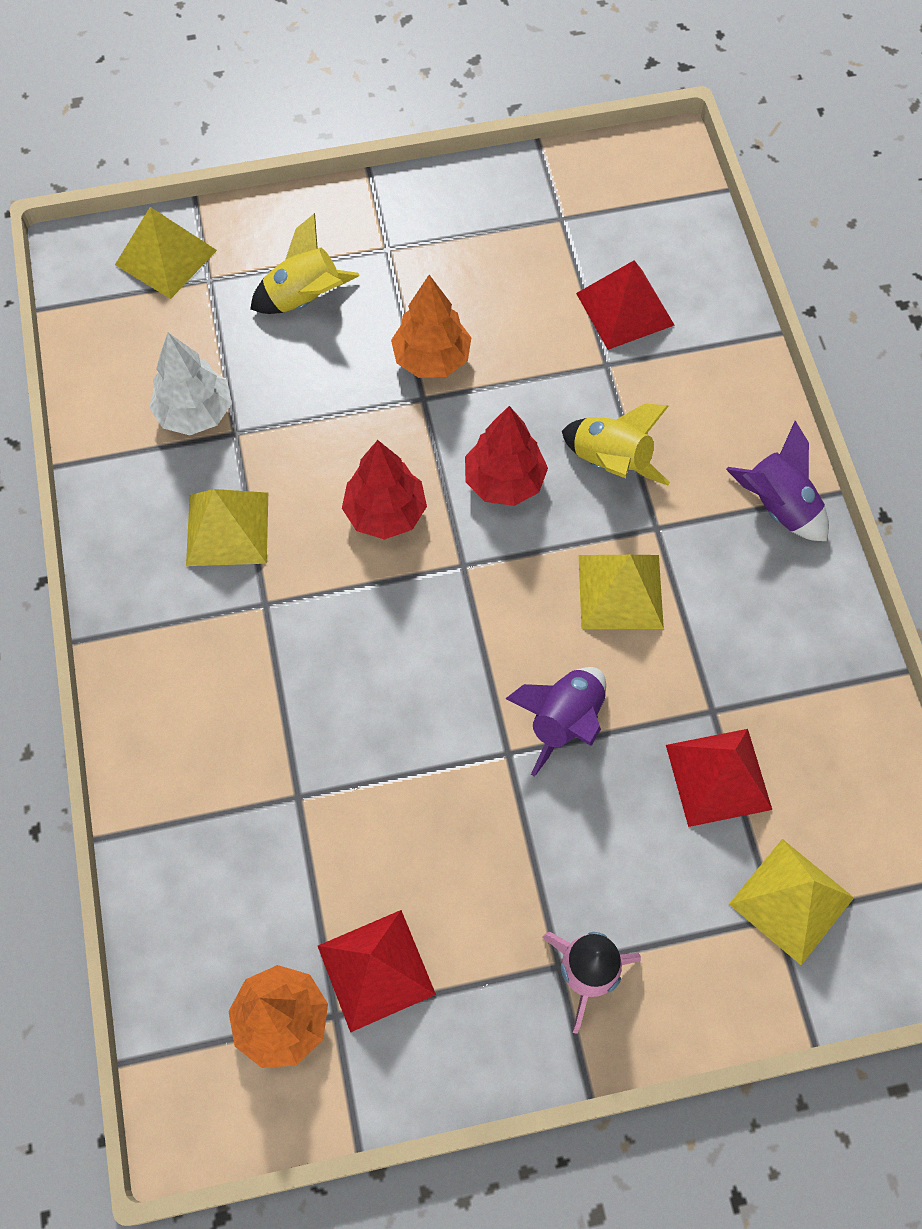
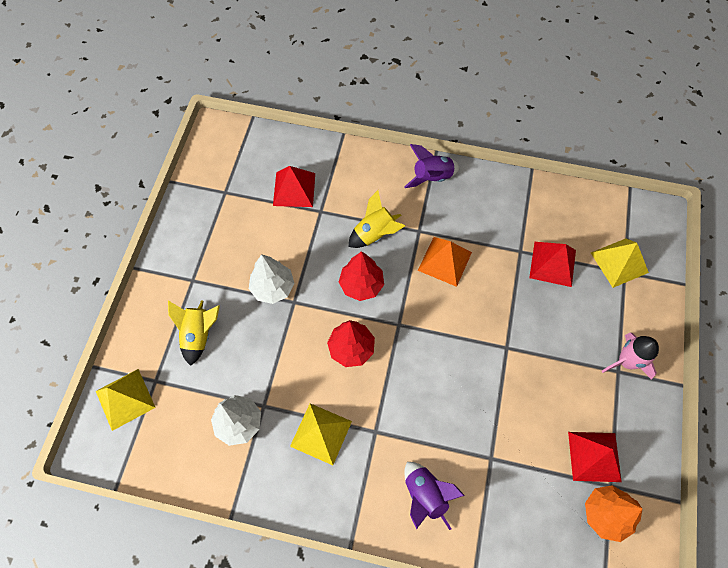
camera: 65 degrees left, 0 degrees up
(431, 359) = (273, 288): orange tree -> white tree
(564, 720) = (500, 315): purple rocket -> purple rocket (425, 495)
(620, 591) = (445, 261): yellow pyramid -> orange pyramid

